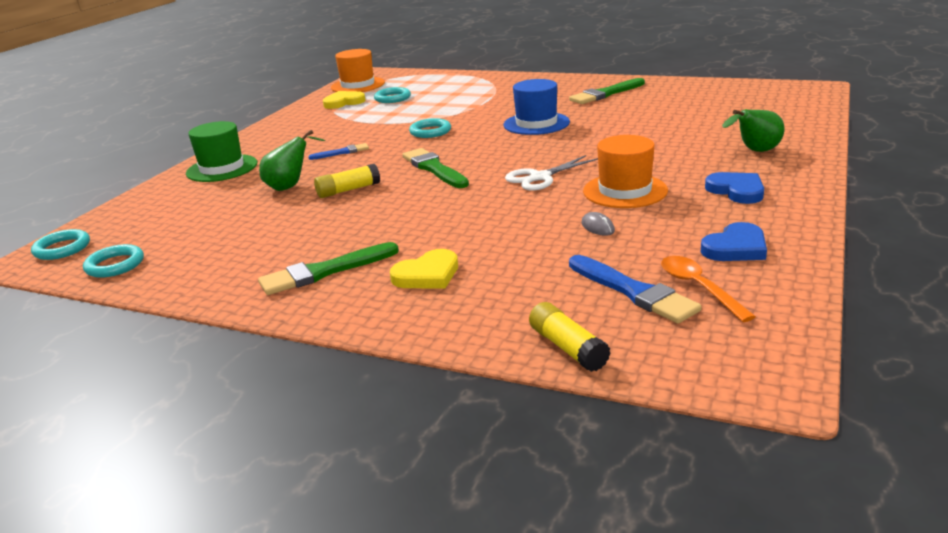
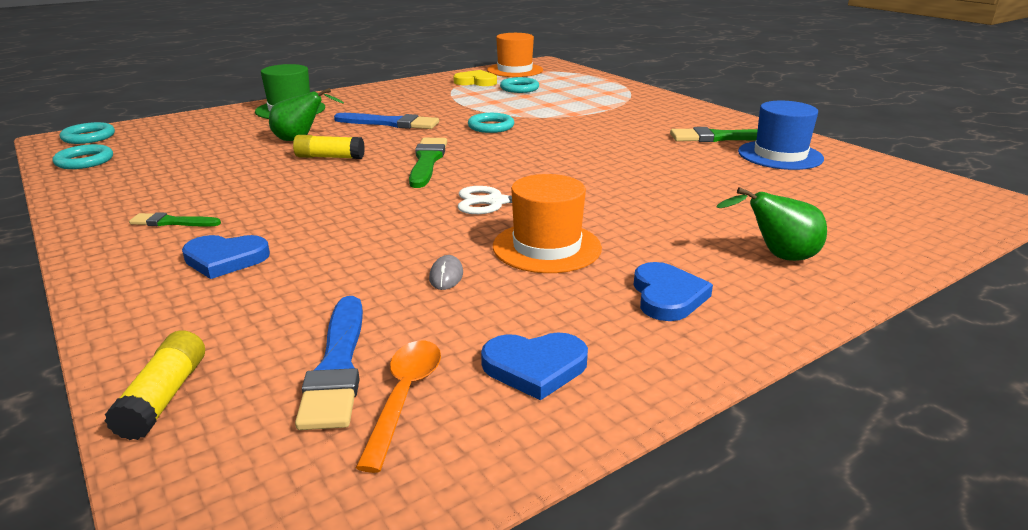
camera: 30 degrees right, 0 degrees up
(324, 271) = (172, 222): green brush -> green brush, size x0.58
(342, 152) = (390, 123): blue brush -> blue brush, size x1.71
(427, 275) = (225, 259): yellow heart -> blue heart
(536, 123) = (596, 147): blue hat -> blue hat (780, 155)

